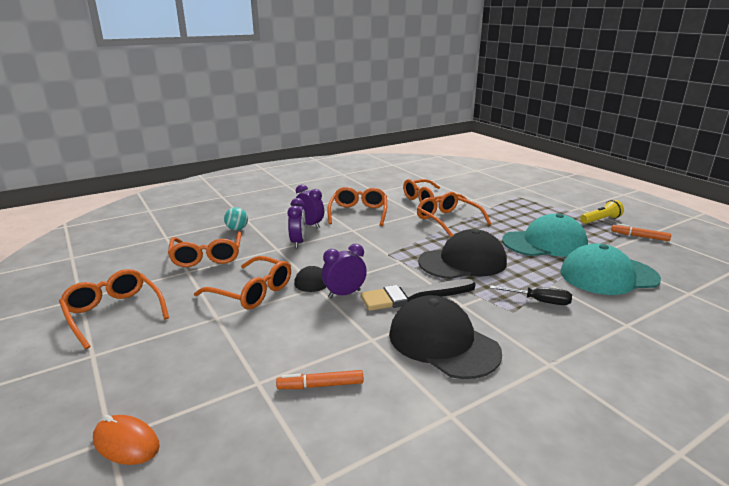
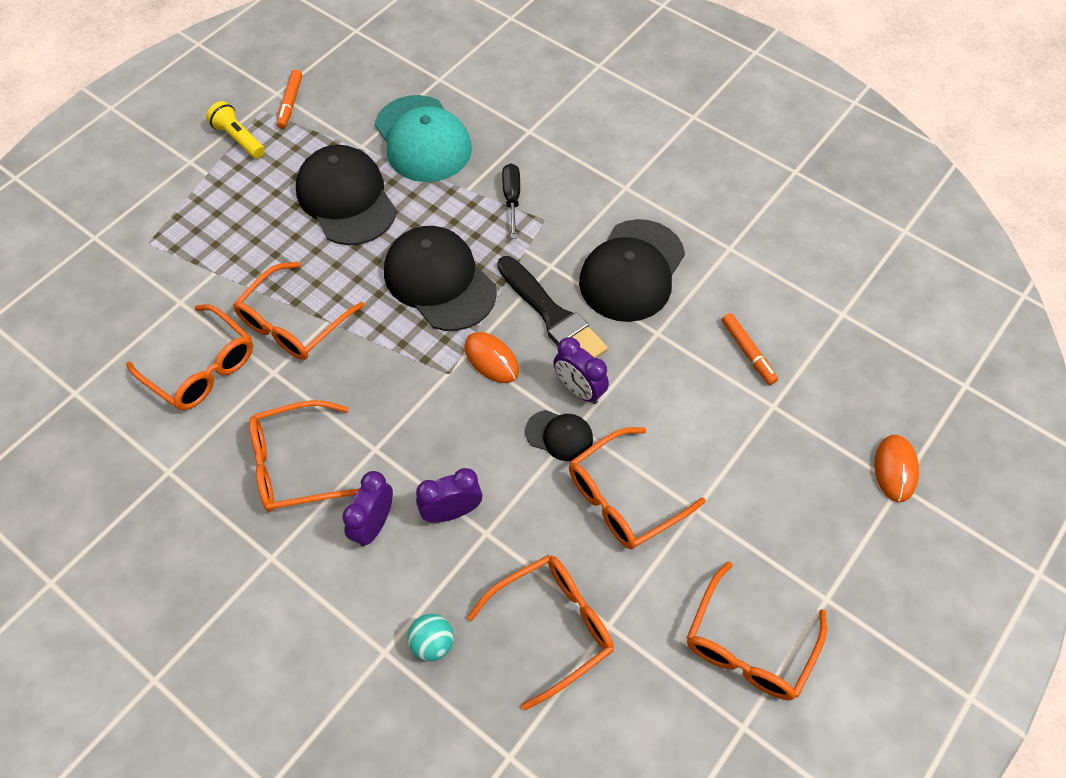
camera: 110 degrees left, 35 degrees up
(253, 292) = (623, 498): orange glasses -> orange glasses turned 135 degrees counterclockwise
(389, 268) = (491, 359): none -> orange mouse
(544, 243) = (346, 199): turquoise cap -> black cap

